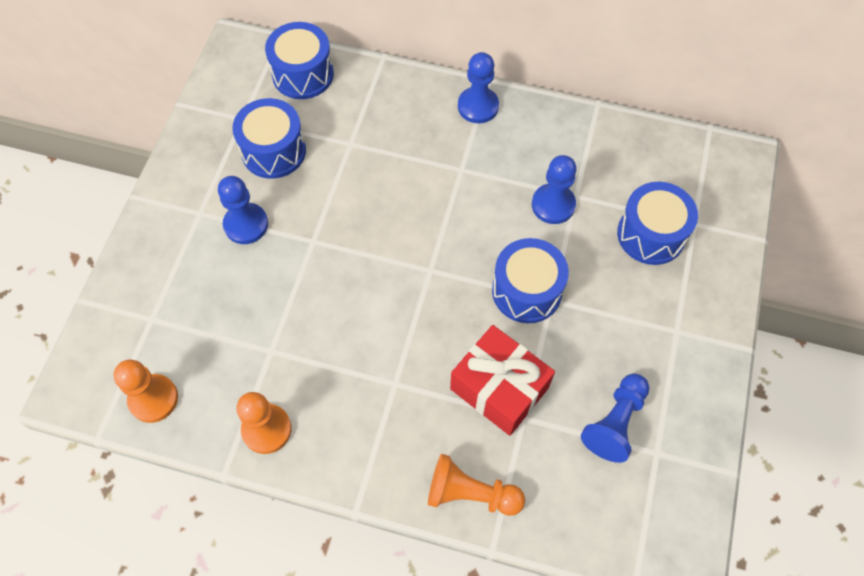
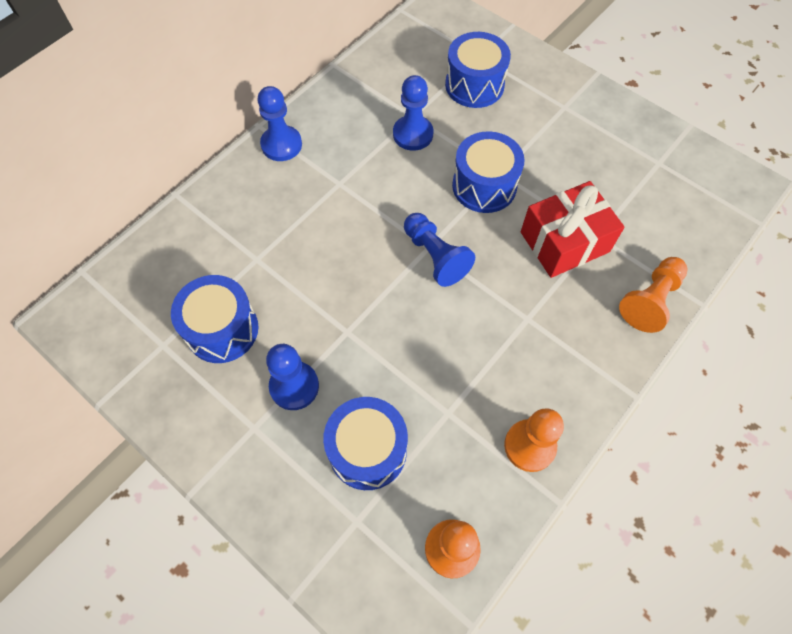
camera: 65 degrees left, 0 degrees up
(303, 74) = (146, 269): blue drum -> blue drum (367, 450)
(615, 422) = (625, 177): blue pawn -> blue pawn (435, 256)

